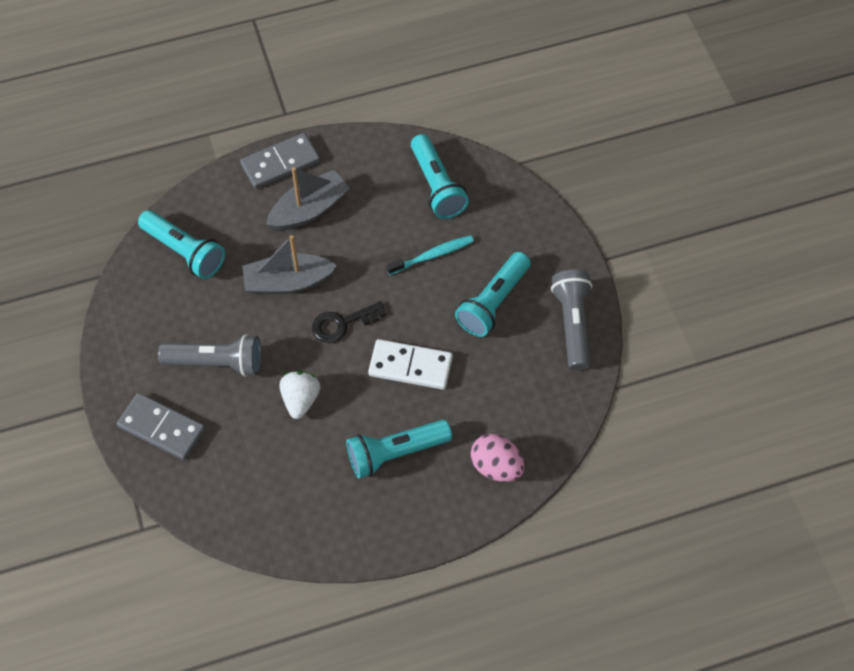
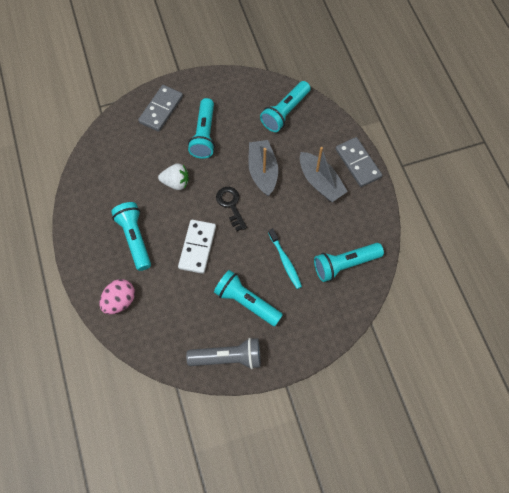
camera: 90 degrees right, 5 degrees up
(217, 362) = (204, 135): grey flashlight -> turquoise flashlight

